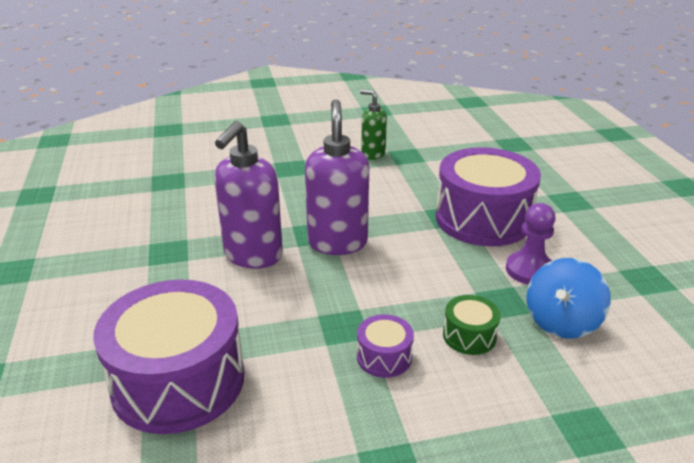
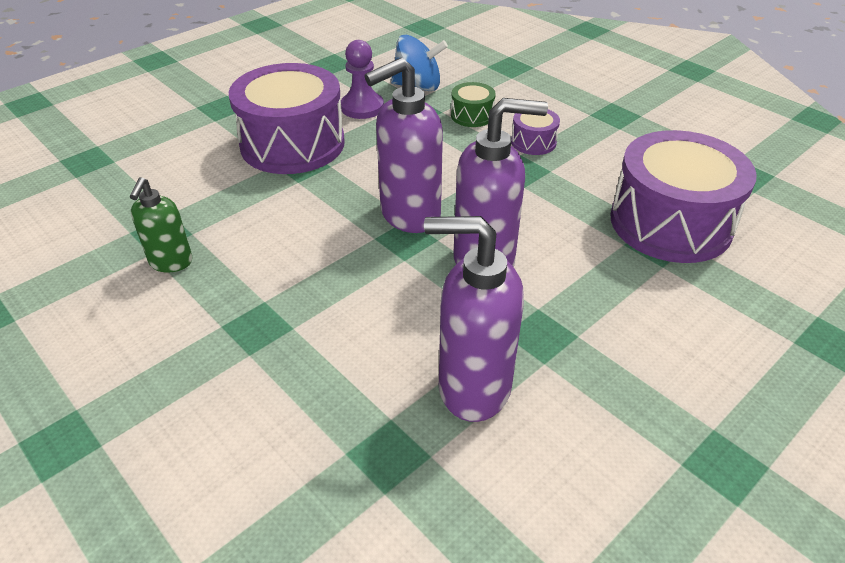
camera: 120 degrees left, 10 degrees up
(168, 214) = (473, 388): none -> purple soap dispenser

